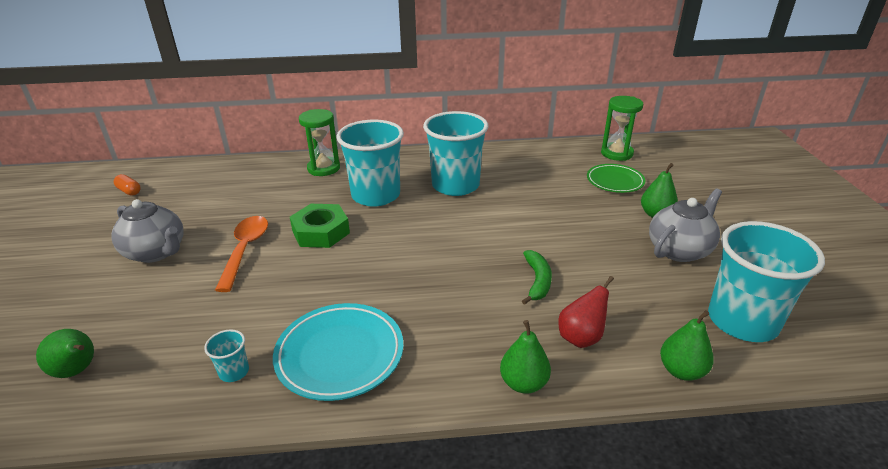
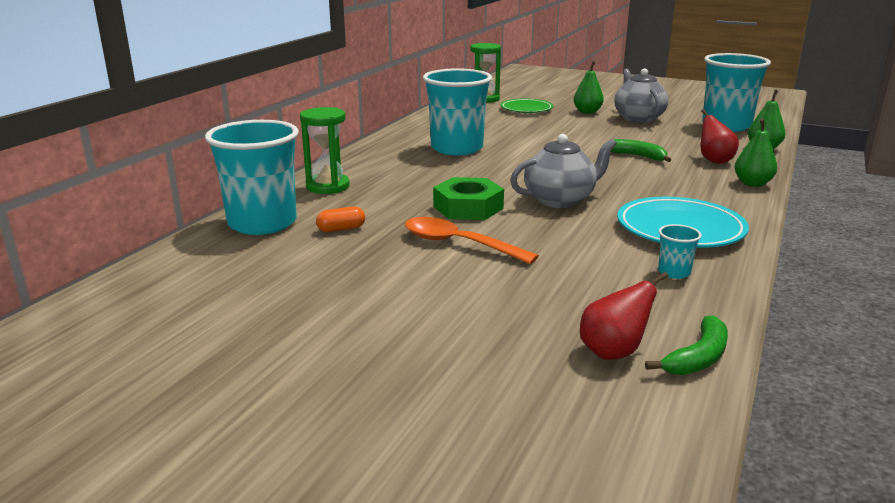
camera: 60 degrees left, 10 degrees down
(72, 419) = (698, 357): none -> green banana
(77, 370) = (613, 352): green pear -> red pear
(129, 191) = (181, 298): orange capsule -> orange capsule (341, 229)
(156, 252) = (397, 291): grey teapot -> grey teapot (560, 200)
(376, 195) = (428, 176): turquoise cup -> turquoise cup (262, 223)

